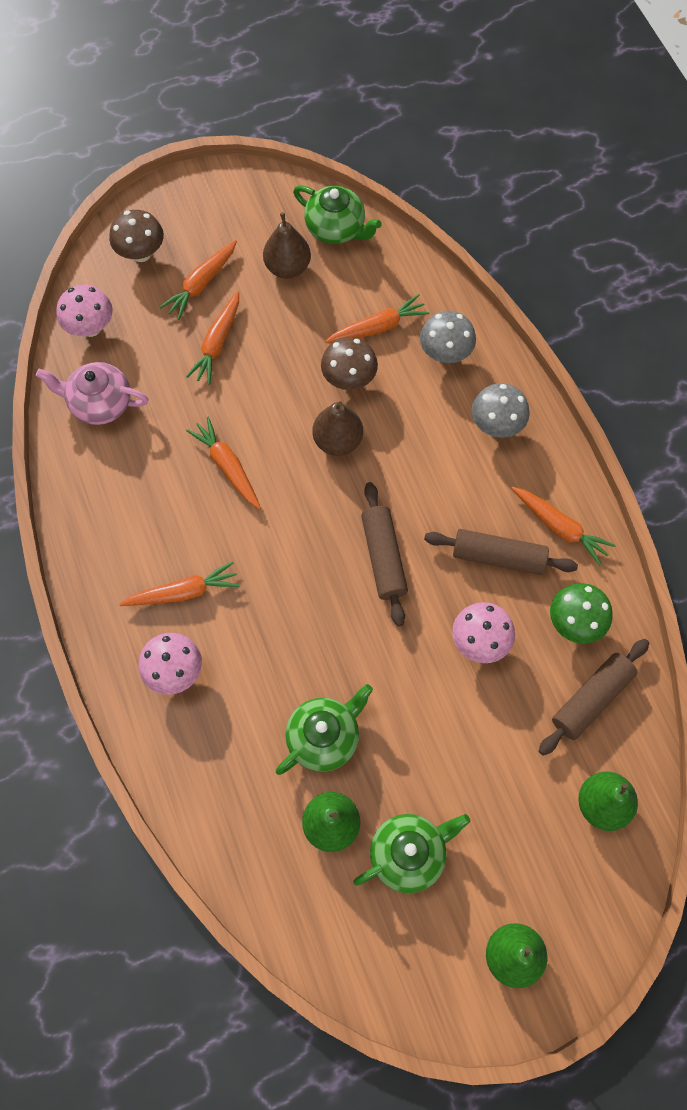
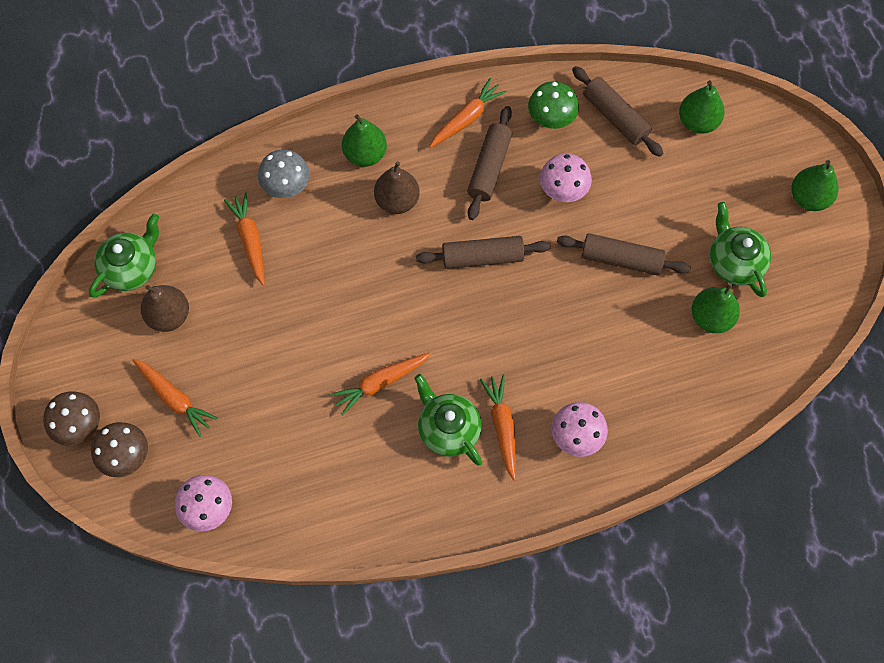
camera: 85 degrees left, 0 degrees up
(100, 403) = (298, 500): pink teapot -> none
(217, 343) = (245, 386): orange carrot -> none
(324, 737) = (639, 317): green teapot -> green teapot (448, 429)
(337, 441) = (365, 285): brown pear -> brown pear (397, 201)
(349, 379) = (302, 270): brown mushroom -> brown mushroom (80, 426)
(397, 713) = (621, 259): none -> brown rolling pin
(496, 425) = (365, 154): grey mushroom -> green pear

